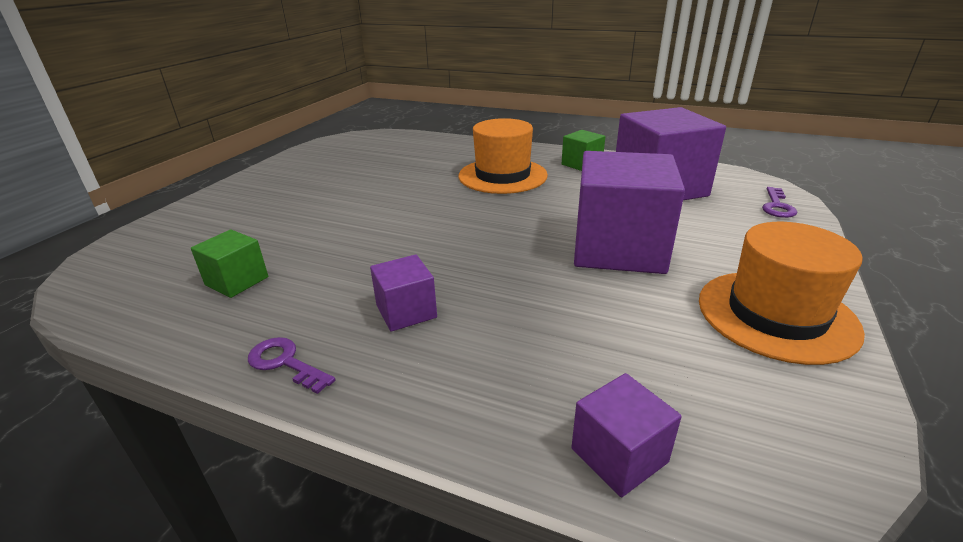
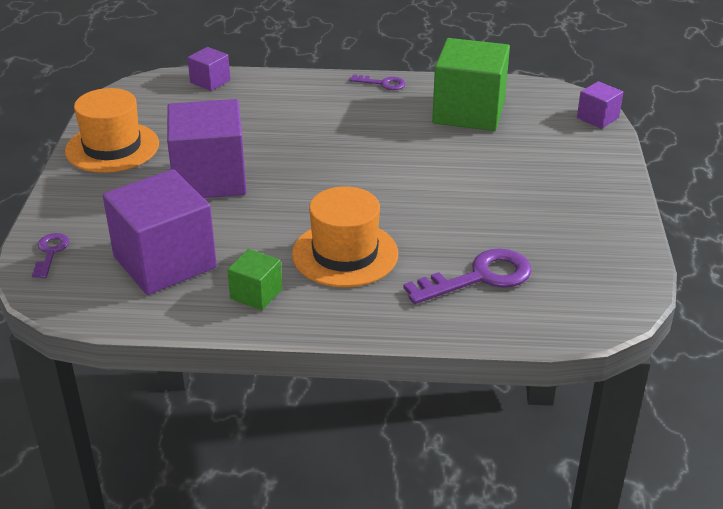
camera: 160 degrees right, 5 degrees up
(237, 281) = (469, 112): green cube -> green cube, size x2.10
(406, 311) = (340, 114): purple cube -> purple cube (597, 118)
(416, 155) = (480, 277): none -> purple key

